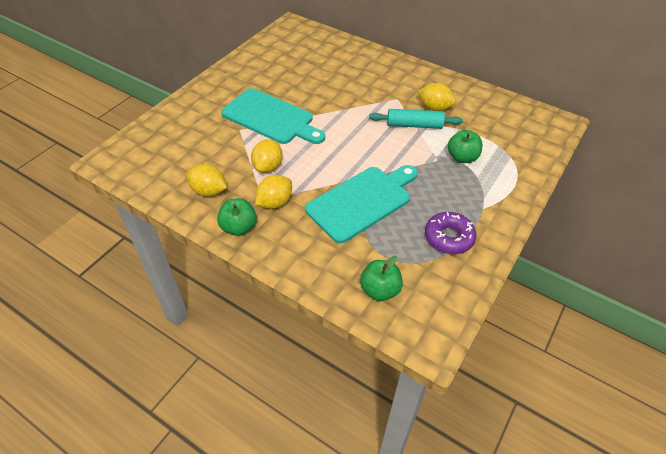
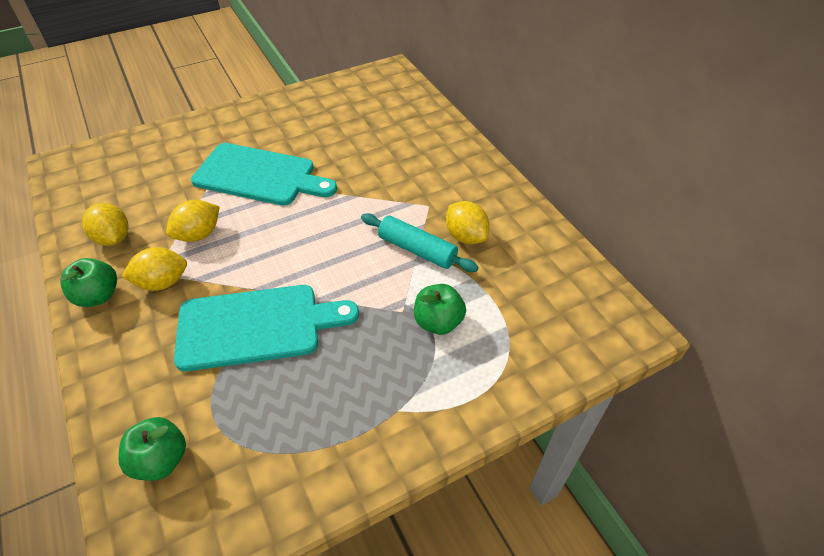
camera: 30 degrees right, 0 degrees up
(271, 118) = (259, 175): turquoise cutting board -> turquoise cutting board turned 45 degrees counterclockwise
(449, 237) = (313, 430): purple donut -> none

